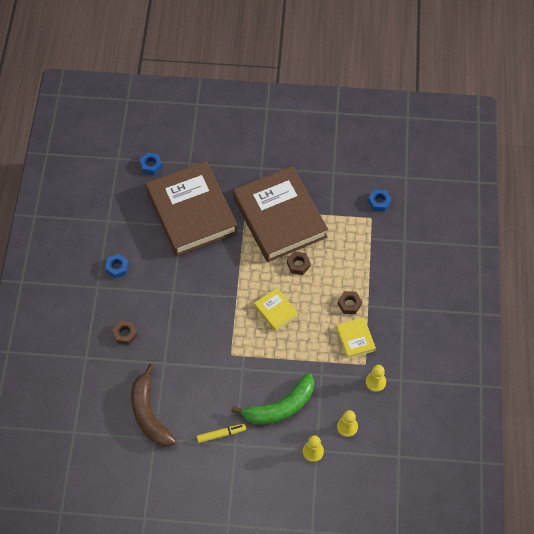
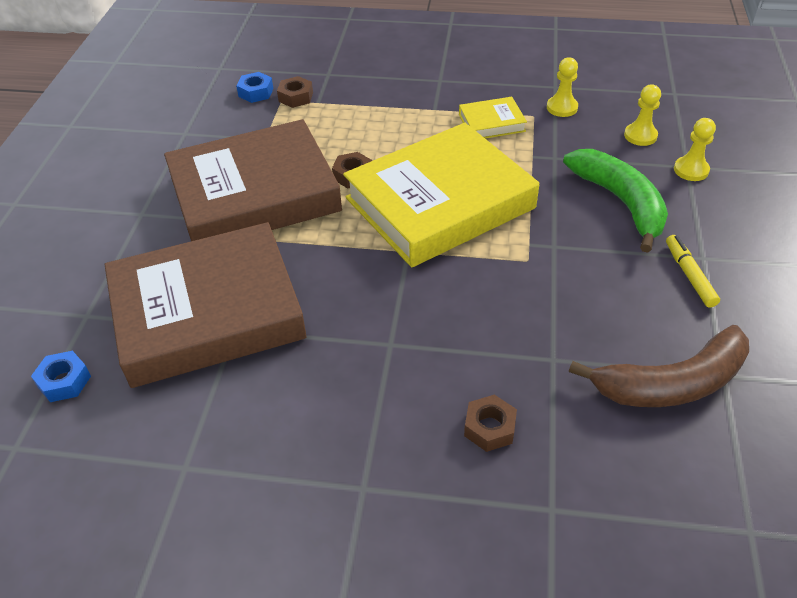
camera: 85 degrees left, 15 degrees down
(117, 268) = (317, 445): blue nut -> none
(276, 311) = (440, 203): yellow book -> yellow book, size x2.39
(349, 304) = (431, 126): brown nut -> brown nut (296, 97)

